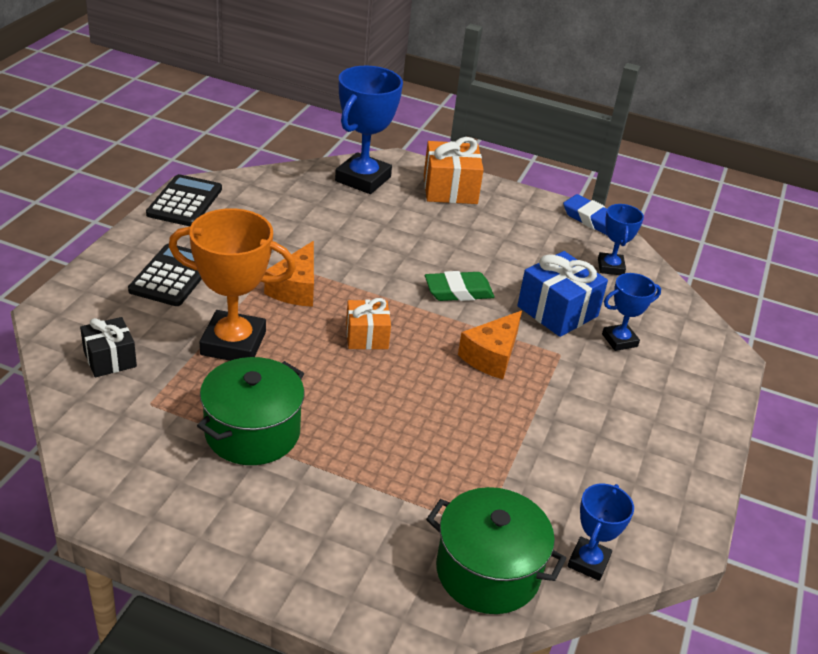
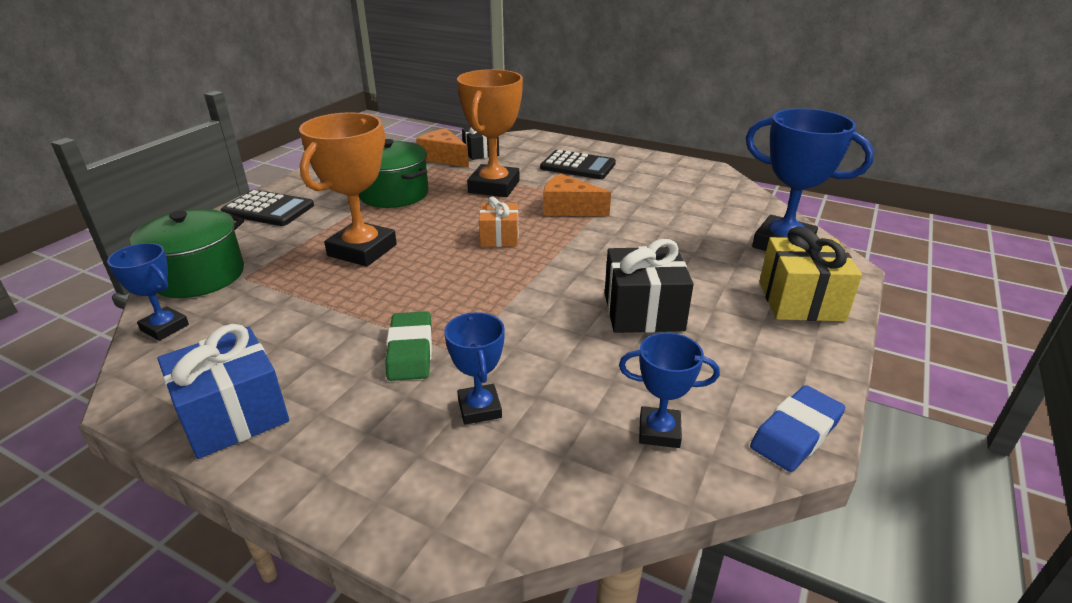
camera: 100 degrees right, 5 degrees down
(184, 202) = (686, 167): black calculator -> black calculator (268, 209)
(407, 437) = (362, 250): none -> orange trophy
(450, 189) = (801, 301): orange gift -> yellow gift
(458, 291) = (576, 290): green eraser -> green eraser (410, 351)
(482, 260) = (643, 312): none -> black gift
(492, 356) = (462, 302): orange cheese -> orange cheese (444, 158)
(557, 311) = (543, 360): blue gift -> blue gift (233, 415)

